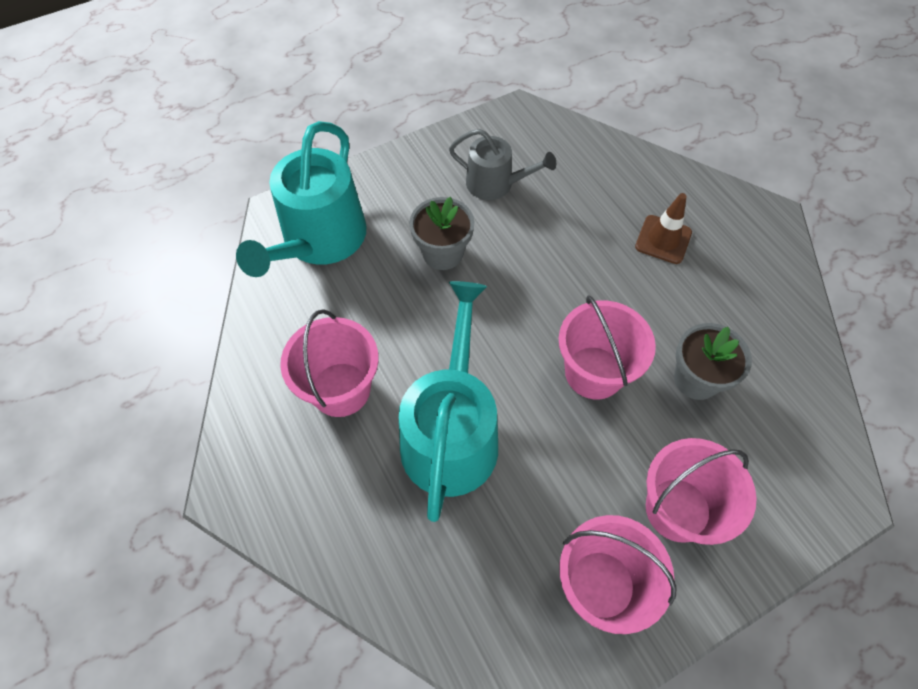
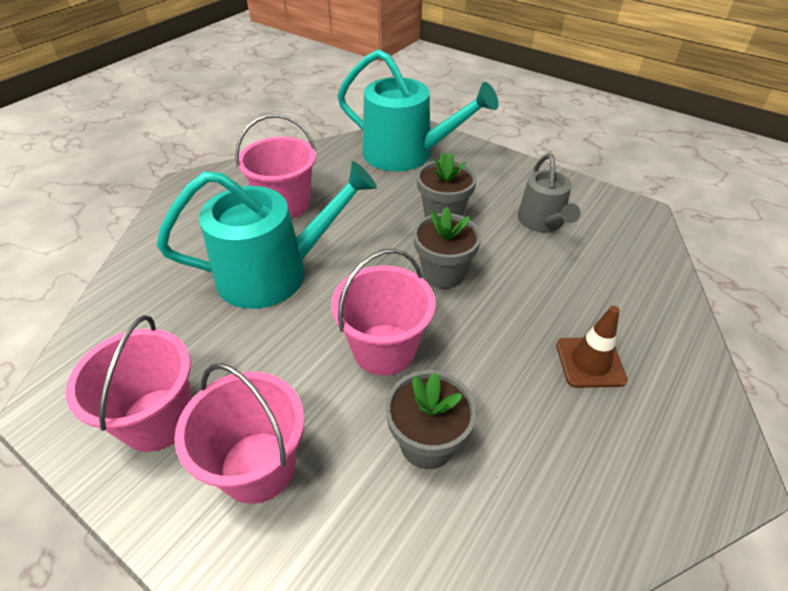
camera: 65 degrees right, 15 degrees down
(319, 240) = (406, 154): turquoise watering can -> turquoise watering can turned 150 degrees counterclockwise
(523, 289) = (443, 273): none -> grey flower pot

